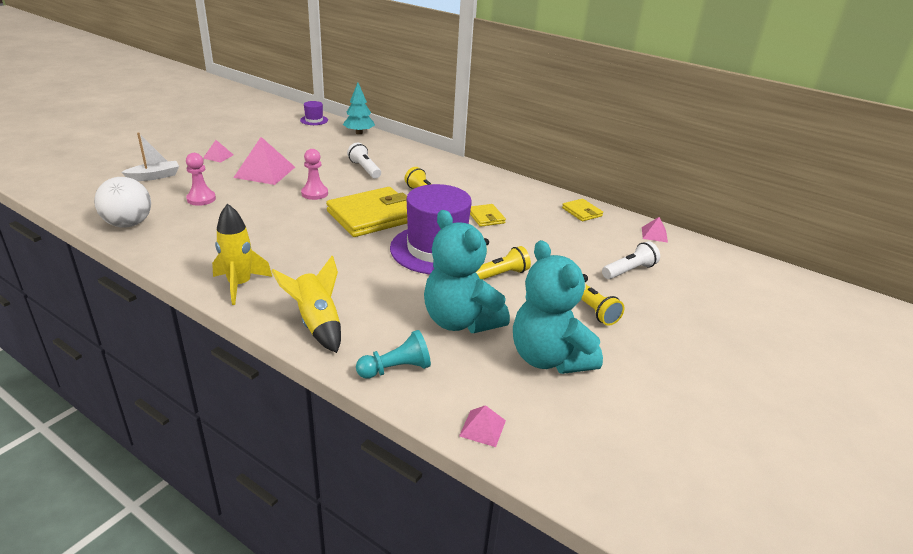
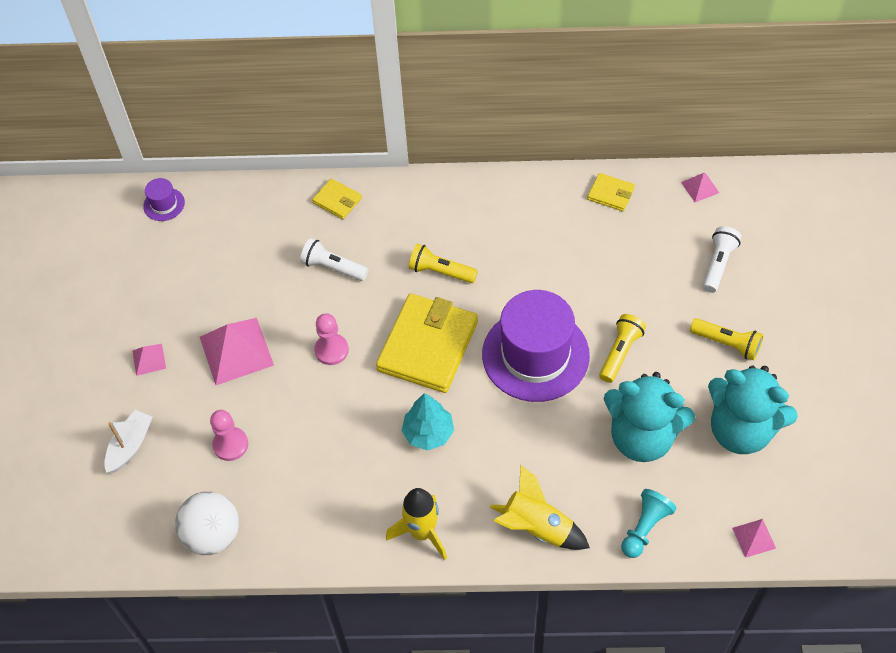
camera: 30 degrees left, 25 degrees up
(359, 133) = (247, 195): turquoise tree -> turquoise tree (428, 433)
(486, 217) = (533, 269): yellow wallet -> yellow wallet (337, 200)

